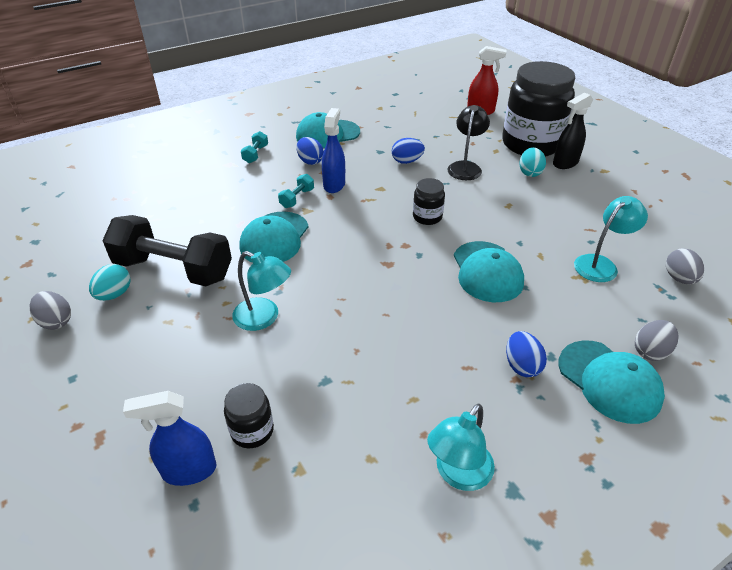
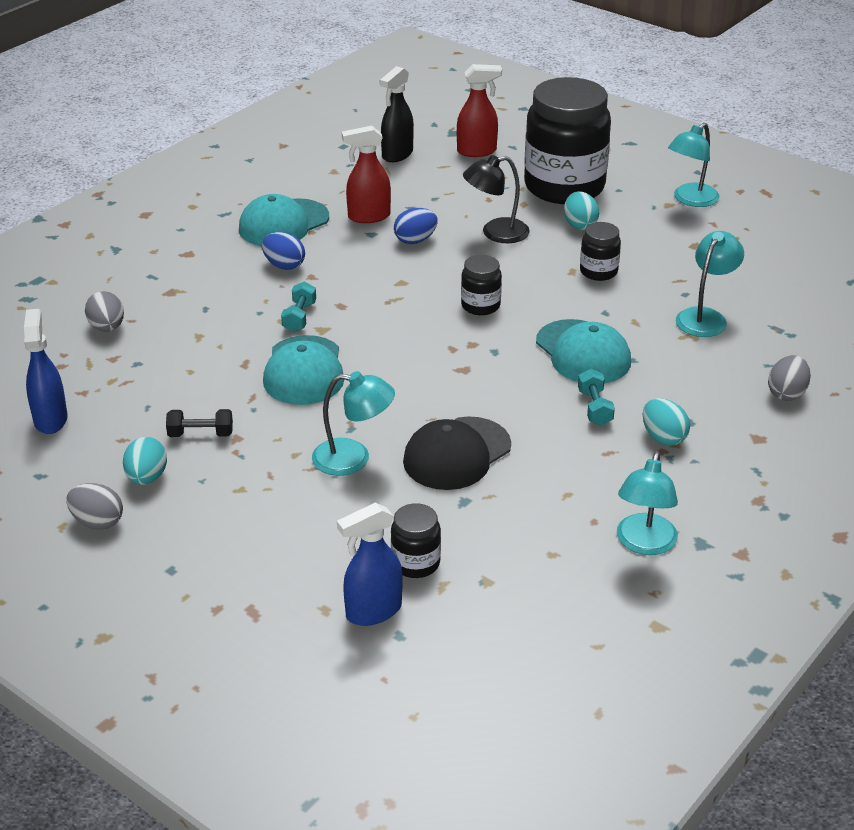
camera: 20 degrees left, 5 degrees down
(174, 269) = (200, 434): black dumbbell -> black dumbbell, size x0.41
(255, 154) = (200, 271): turquoise dumbbell -> turquoise dumbbell (595, 408)
(334, 184) = (337, 290): blue spray bottle -> blue spray bottle (50, 419)
(343, 335) = (456, 454): none -> black cap
(384, 140) = (368, 217): none -> red spray bottle
(465, 167) = (496, 233): black lamp -> black lamp turned 105 degrees counterclockwise
(522, 366) = (663, 437): blue egg -> turquoise egg
(528, 210) = (598, 271): none -> black jar
(565, 163) = (617, 204): black spray bottle -> black spray bottle (397, 154)
(609, 381) = (755, 430): turquoise cap -> none
(623, 170) = (690, 200): none -> turquoise lamp
(679, 278) = (793, 314): grey egg -> grey egg (107, 328)

